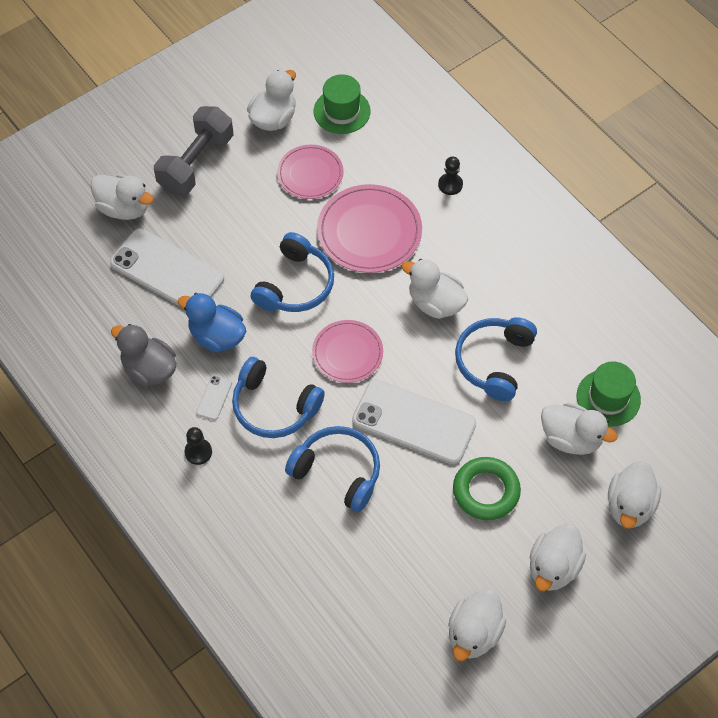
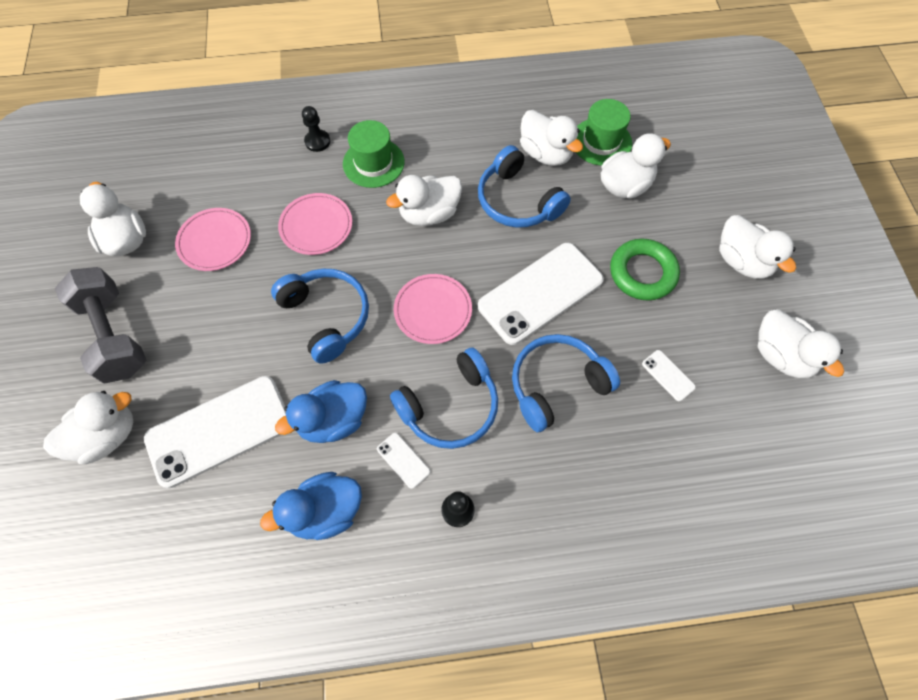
camera: 60 degrees left, 5 degrees up
(149, 369) = (325, 511): grey duck -> blue duck
(342, 111) = (169, 181): green hat -> green hat (373, 163)
(369, 231) = (316, 226): pink plate -> pink plate, size x0.65
(398, 551) = (668, 375): none -> white phone
(629, 505) = (709, 179): white duck -> white duck (545, 154)

